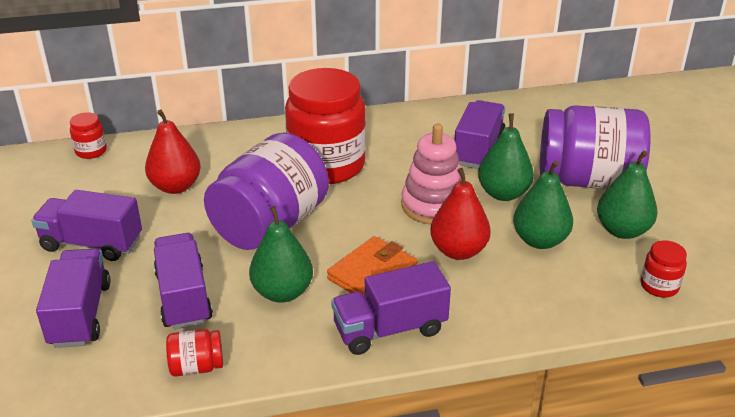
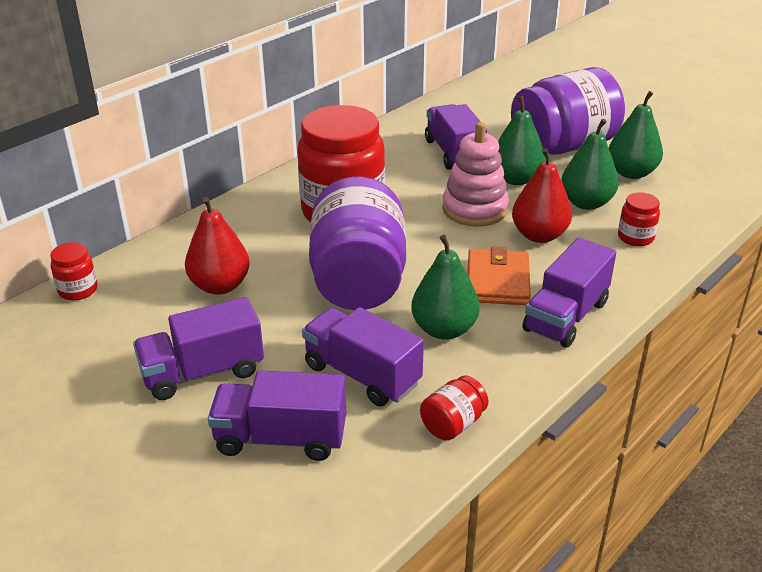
camera: 35 degrees left, 0 degrees up
(80, 314) = (281, 438): purple truck -> purple truck turned 45 degrees counterclockwise
(659, 286) = (702, 201): red jar -> red jar (635, 237)

